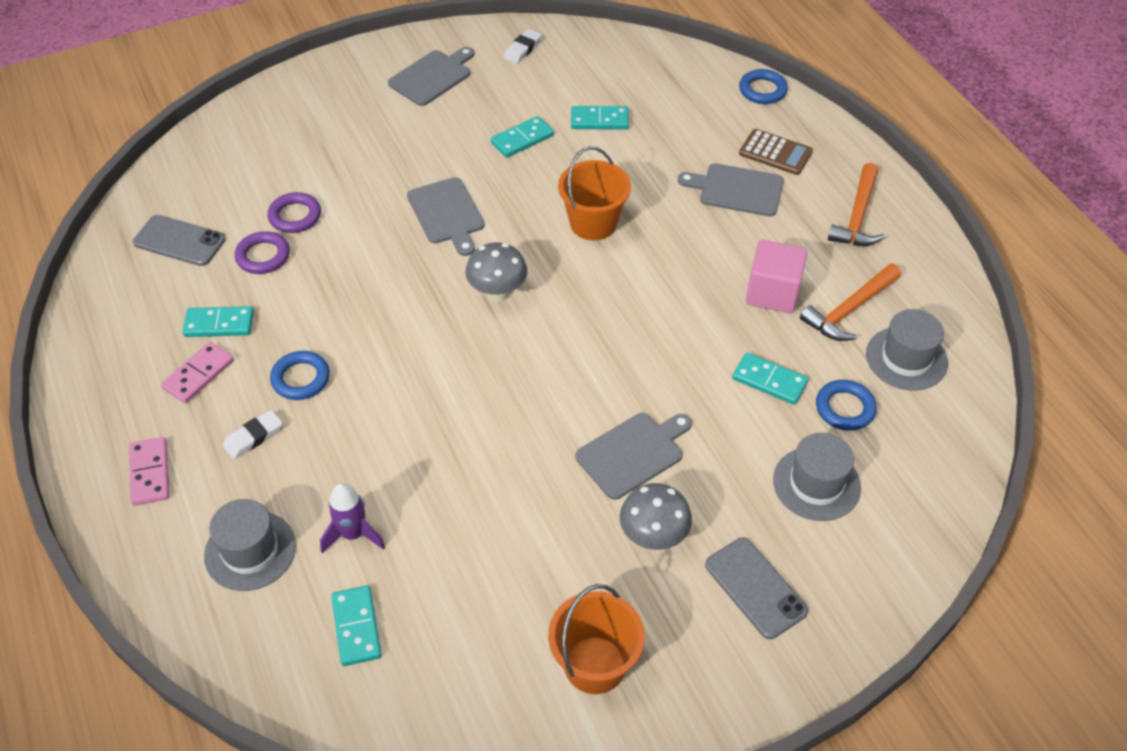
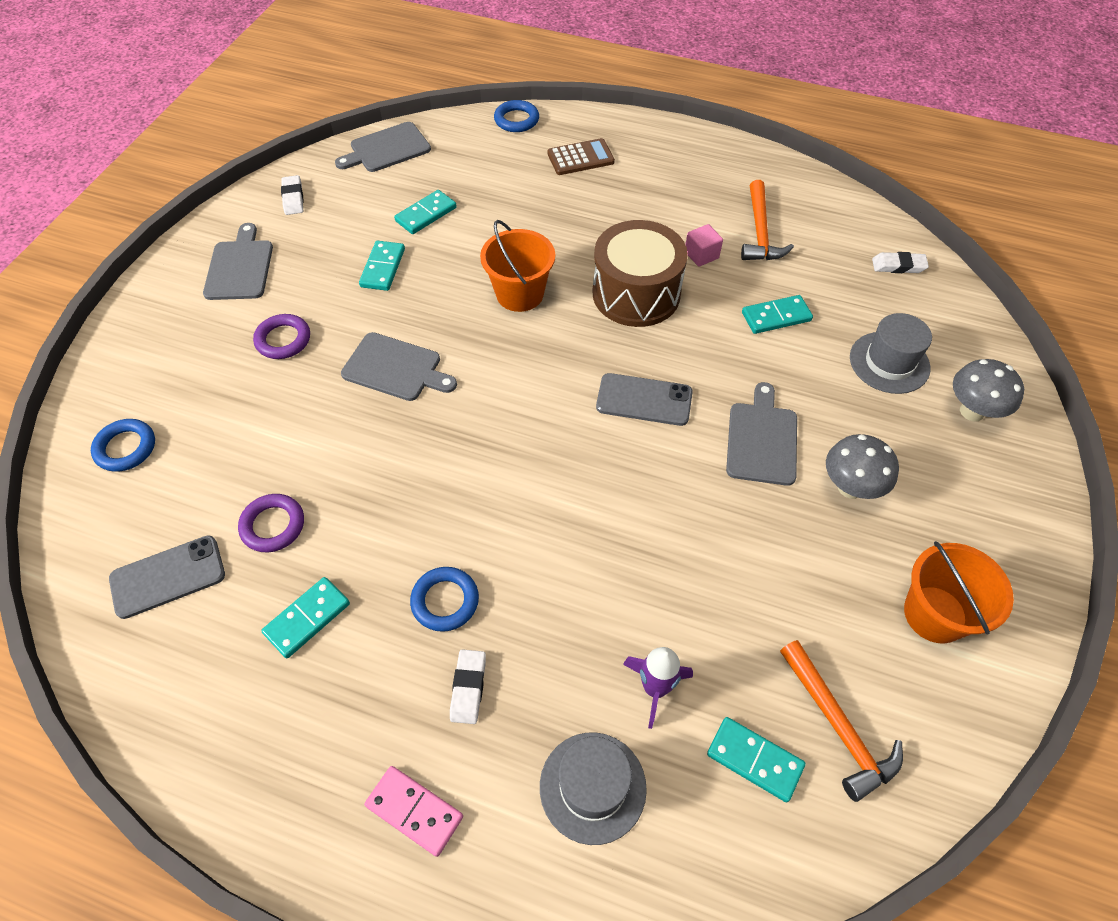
camera: 45 degrees left, 5 degrees up
(198, 375) = (346, 680): pink domino -> none
(295, 216) = (259, 468): purple ring -> purple ring (283, 340)
(497, 293) = (516, 400): grey mushroom -> grey mushroom (972, 411)
(680, 284) = (636, 293): none -> brown drum
(737, 190) = (588, 200): grey cutting board -> grey cutting board (387, 149)
(755, 588) = (948, 464): grey phone -> grey phone (644, 400)
(773, 292) = (701, 255): pink cube -> pink cube, size x0.58
(845, 408) = (840, 299): blue ring -> blue ring (126, 448)
(857, 216) = (685, 166): orange hammer -> orange hammer (838, 727)
(906, 358) = (830, 239): grey hat -> none
(938, 422) = (898, 266): none -> white eraser

